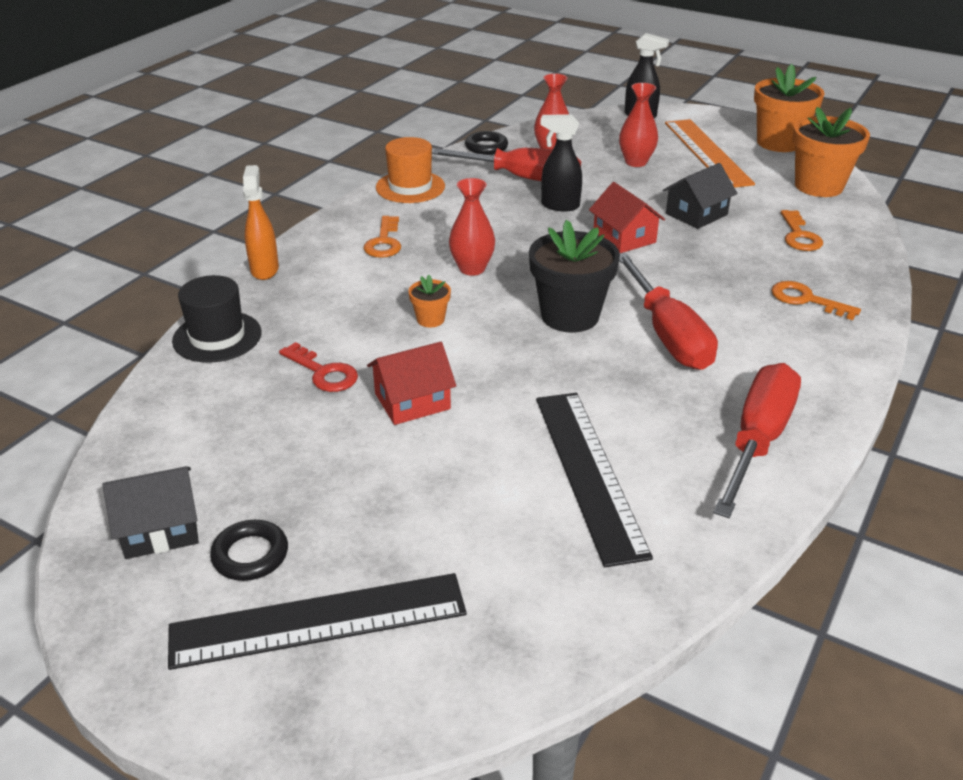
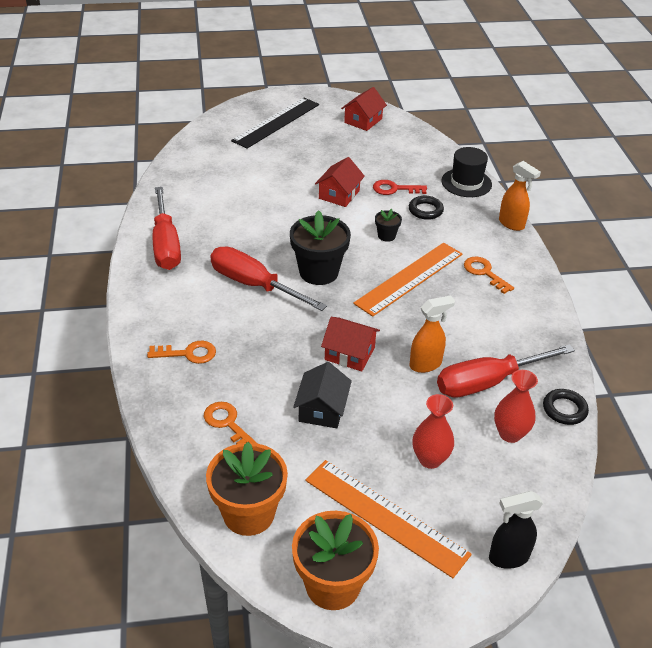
camera: 140 degrees right, 5 degrees up
(160, 529) = (363, 121): black house -> red house
(250, 555) = (322, 127): black ring -> black ring (425, 210)
(410, 187) = (544, 329): orange hat -> none
(430, 319) = (386, 236): orange flower pot -> black flower pot
(472, 268) = (409, 278): red vase -> orange ruler
(559, 206) = (426, 364): black spray bottle -> orange spray bottle
(589, 472) = (231, 199): black ruler -> none

